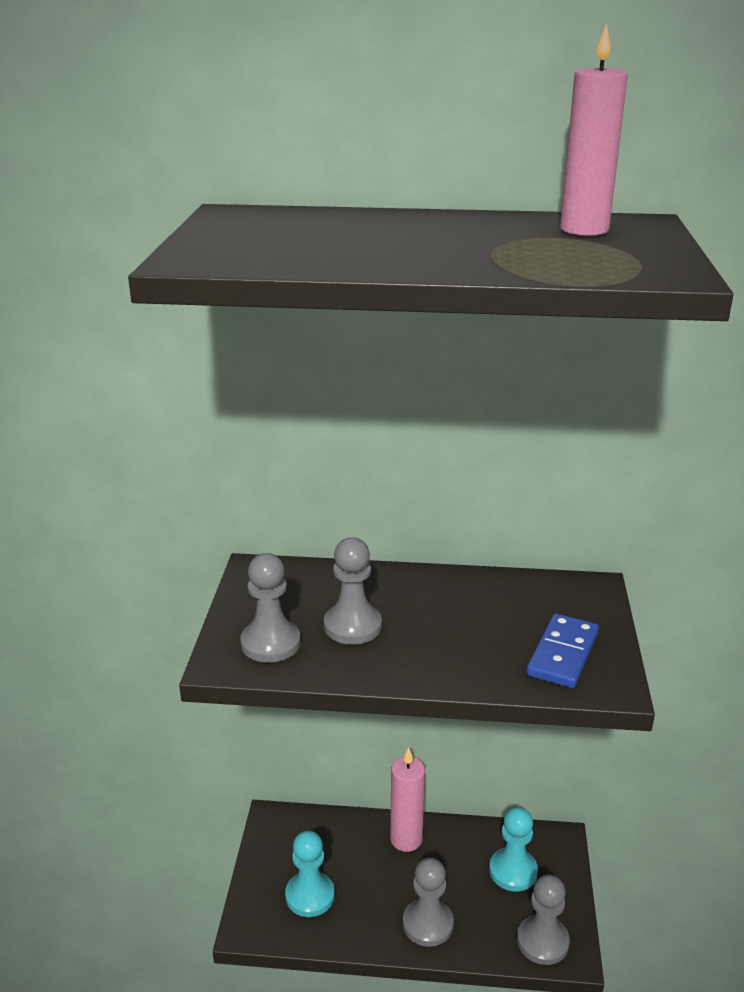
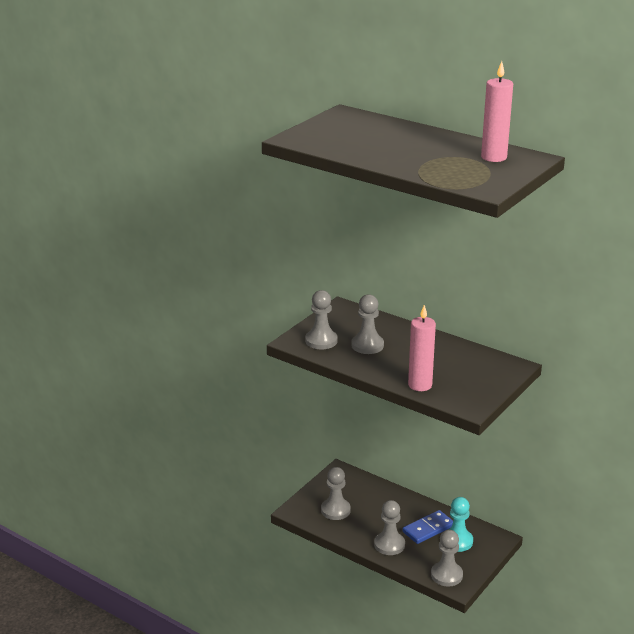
camera: 30 degrees right, 0 degrees up
(310, 895) = (335, 510): turquoise pawn -> grey pawn
(406, 839) = (407, 506): pink candle -> pink candle (420, 385)
(563, 654) = (461, 388): blue domino -> blue domino (428, 529)

